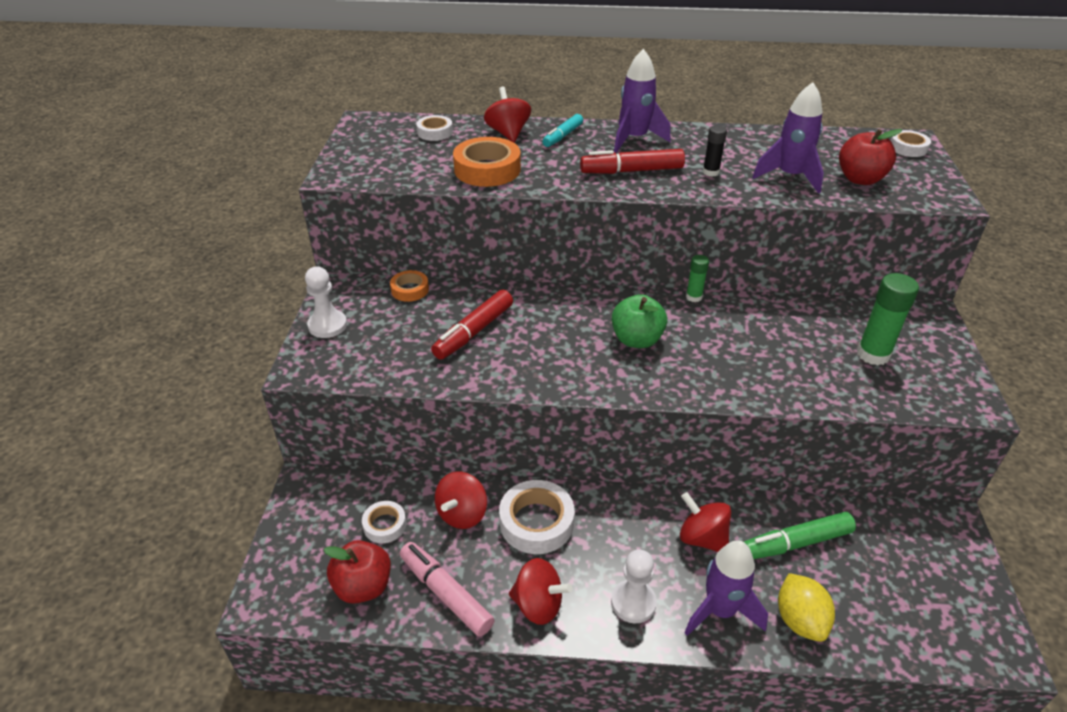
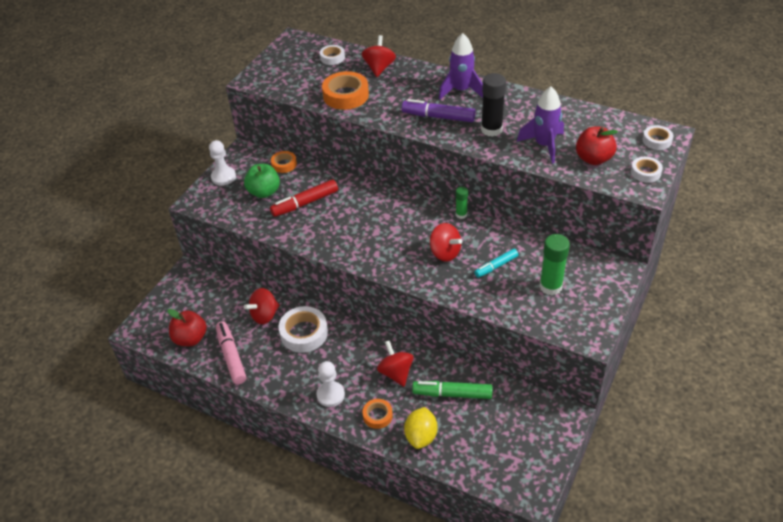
camera: 25 degrees right, 5 degrees up
(385, 525) = (219, 308): white tape -> white tape (645, 172)
(538, 605) = (277, 378): red spinning top -> red spinning top (445, 253)
(563, 136) = (414, 78): turquoise marker -> turquoise marker (496, 266)
(632, 171) = (438, 117): red marker -> purple marker
(636, 340) = (401, 235): green apple -> green apple (264, 192)
(710, 172) = (491, 129): black glue stick -> black glue stick, size x1.78
(720, 610) = (377, 416): purple rocket -> orange tape

